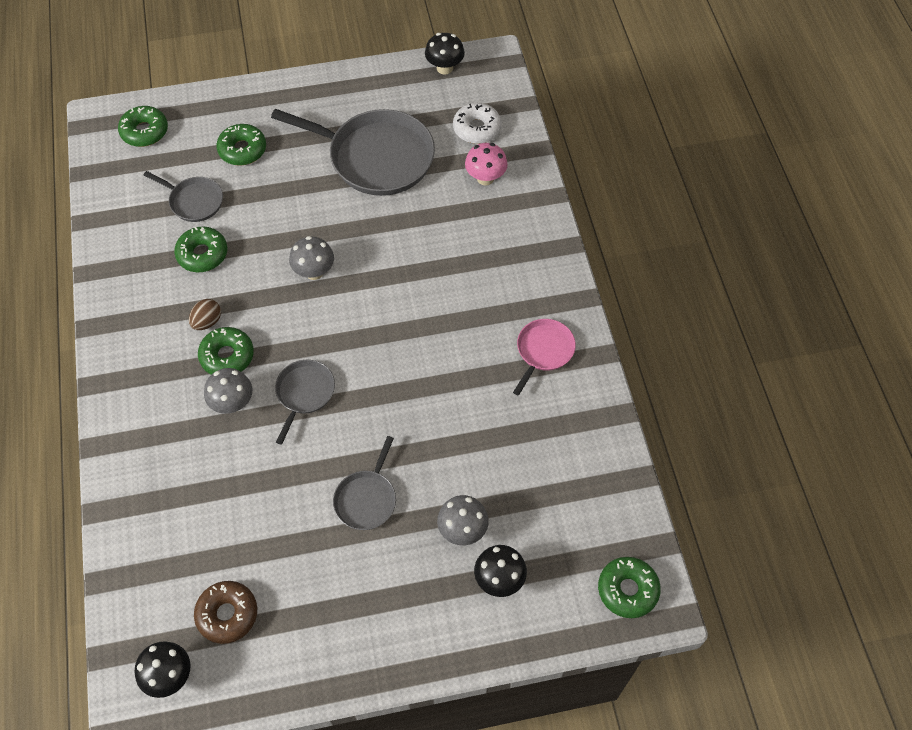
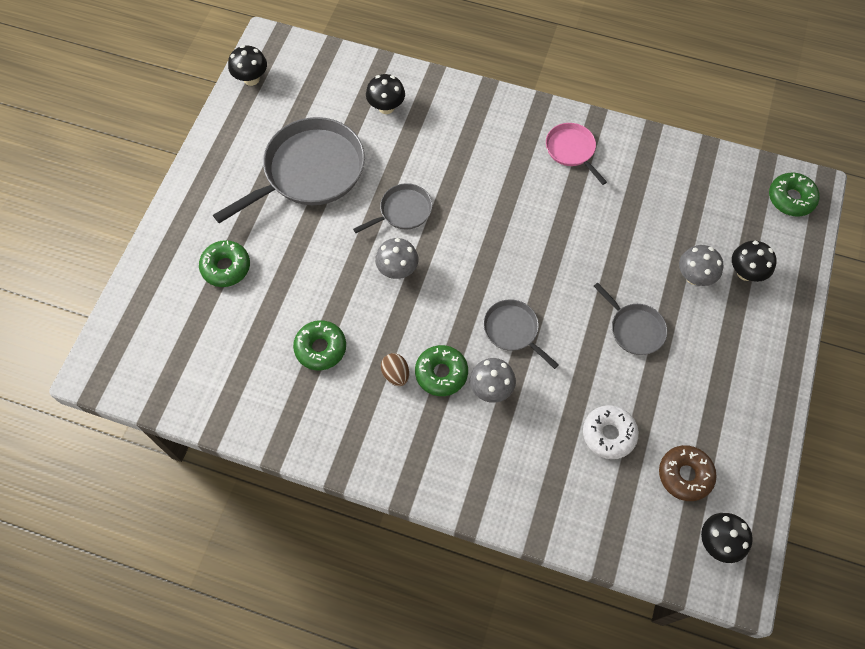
camera: 60 degrees left, 5 degrees up
(145, 131) = (142, 339): green donut -> none
(194, 201) = (256, 330): grey pan -> grey pan (403, 211)
(477, 128) = (332, 88): white donut -> white donut (609, 434)
(485, 178) = (386, 107): pink mushroom -> black mushroom

